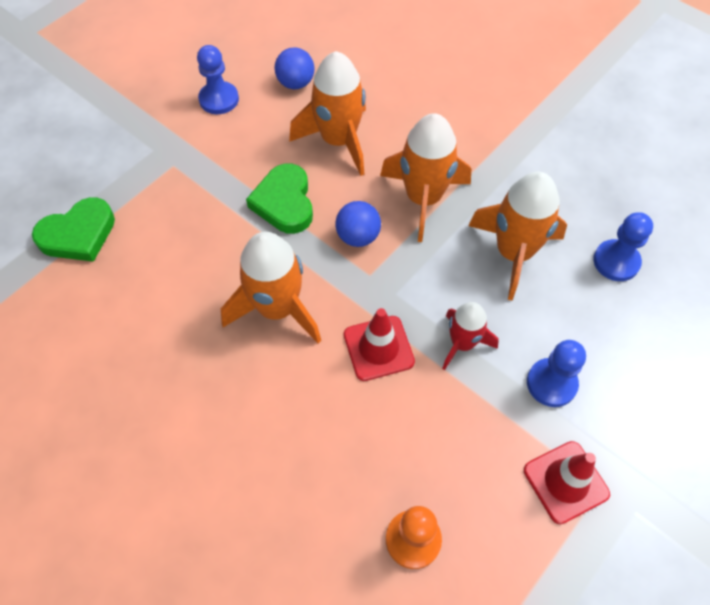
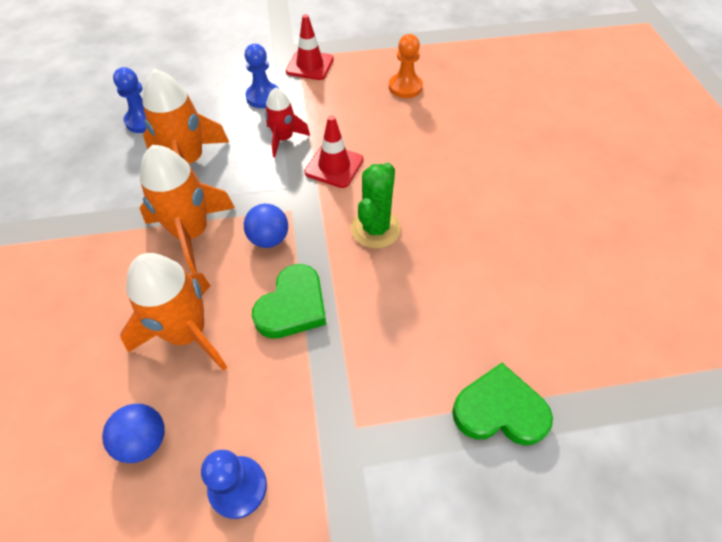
camera: 140 degrees left, 5 degrees down
(277, 308) = (375, 229): orange rocket -> green cactus

